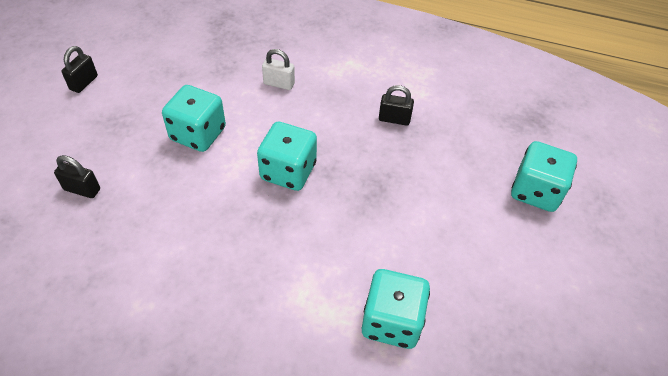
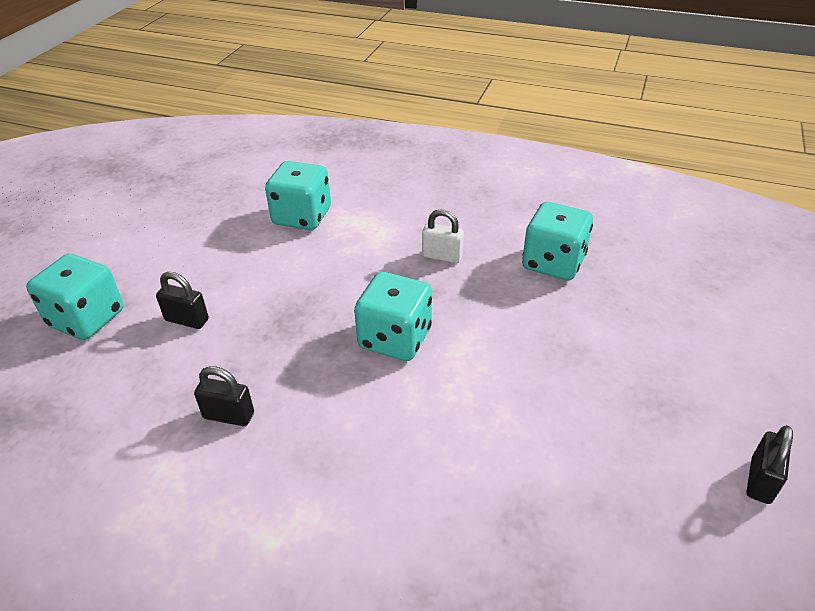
camera: 175 degrees left, 10 degrees down
(82, 189) = (647, 316): black padlock -> black padlock (187, 320)
(198, 134) = (528, 388): turquoise dice -> turquoise dice (553, 263)
(279, 83) = (413, 484): white padlock -> white padlock (442, 256)

